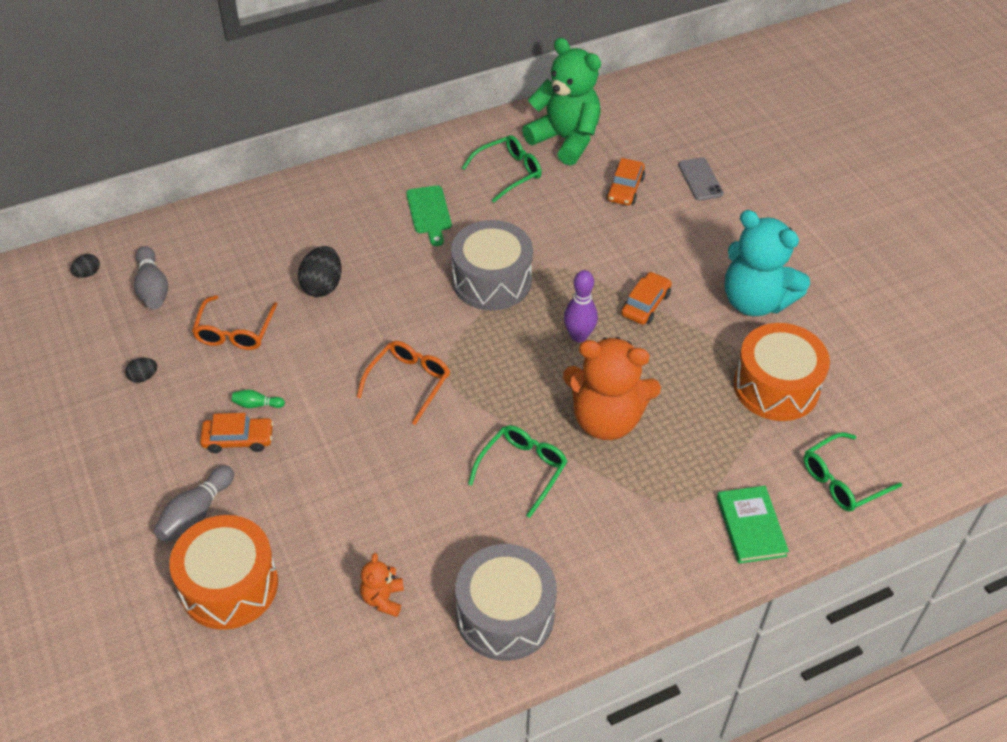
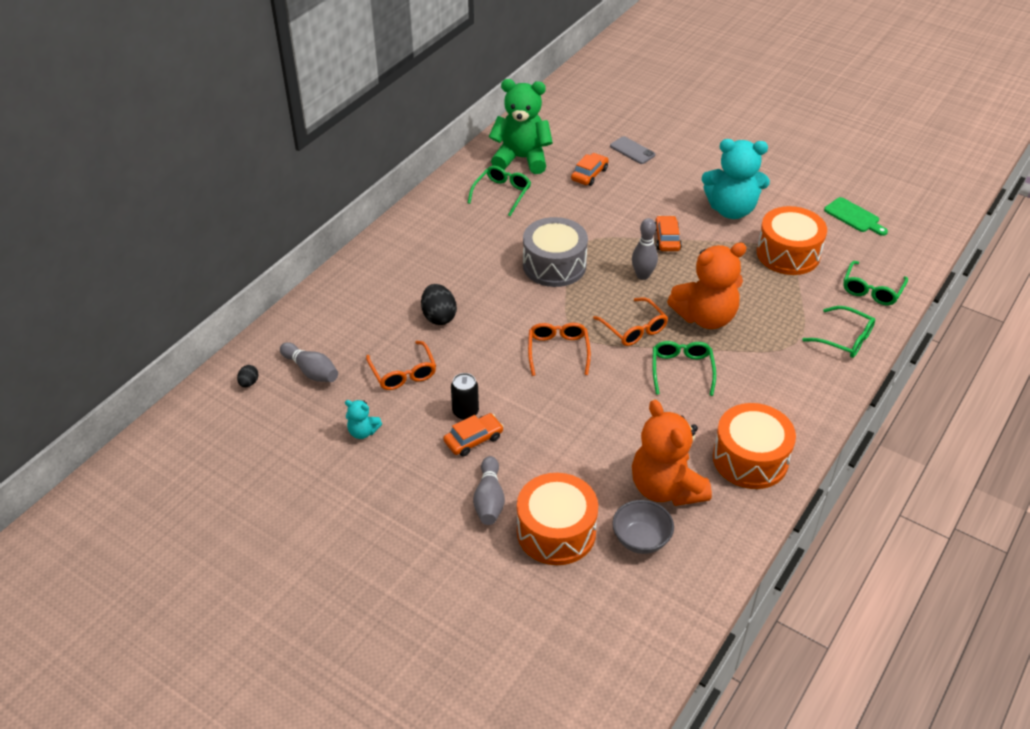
camera: 30 degrees left, 5 degrees down
(143, 377) = (363, 432): black egg -> turquoise teddy bear
(257, 404) = (465, 412): green bowling pin -> black can
(305, 643) = (641, 539): none -> grey bowl
(383, 599) = (666, 488): orange teddy bear -> orange teddy bear, size x2.21
(429, 213) = (471, 240): green cutting board -> green cutting board (854, 216)
(505, 615) = (750, 459): grey drum -> orange drum
(513, 395) = (634, 329): none -> orange glasses
(579, 336) = (643, 275): purple bowling pin -> grey bowling pin
(625, 189) = (589, 174): orange car -> orange car turned 135 degrees counterclockwise
(750, 526) = (845, 339): green book -> green glasses

